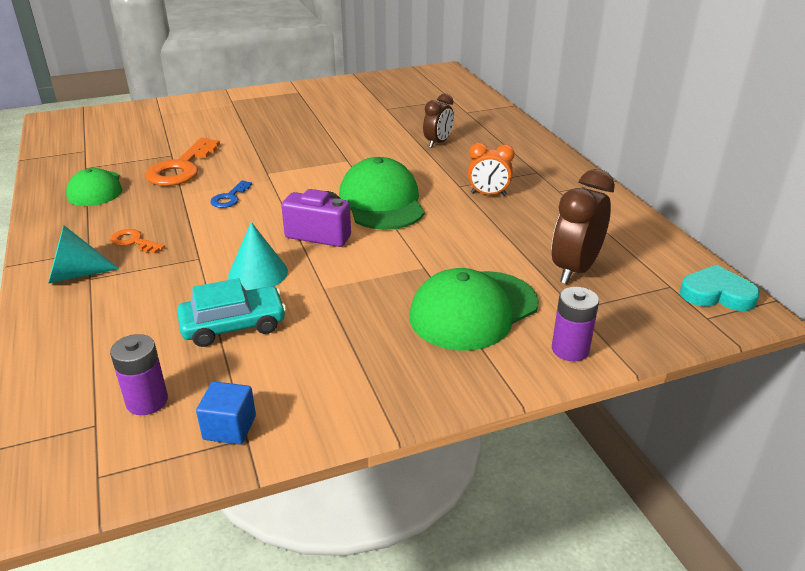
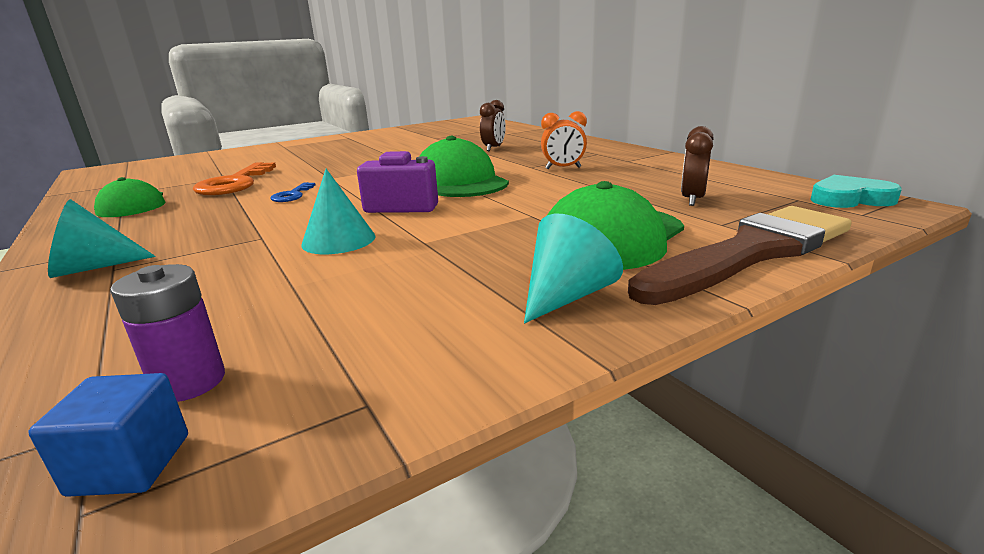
camera: 10 degrees left, 10 degrees down
(134, 241) = (177, 234): orange key -> none
(229, 428) = (335, 395): blue cube -> blue cube (130, 464)
(233, 325) = (317, 285): turquoise car -> none
(404, 371) = (566, 296): none -> turquoise cone
(570, 349) = (750, 253): purple battery -> brown brush
(575, 269) = (692, 200): brown clock -> brown clock, size x0.64

